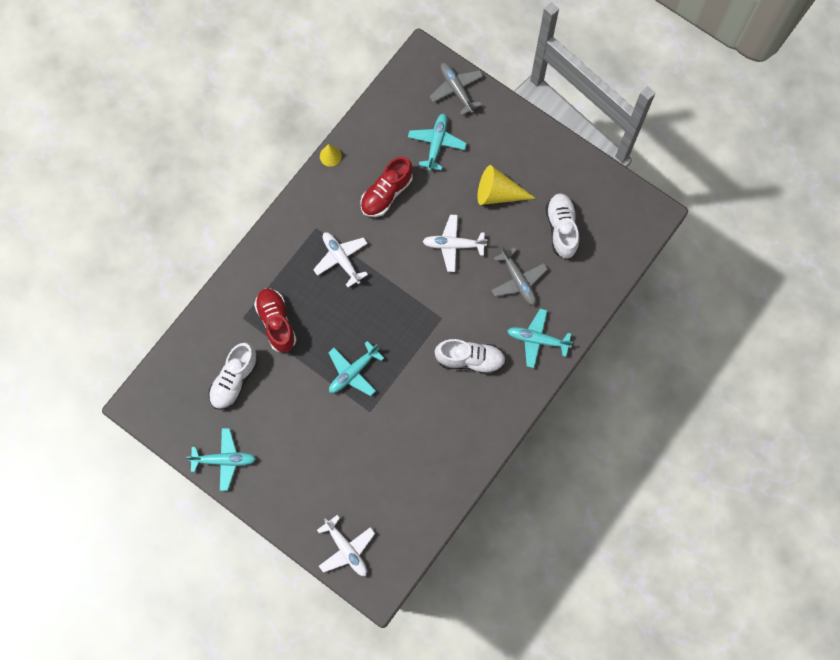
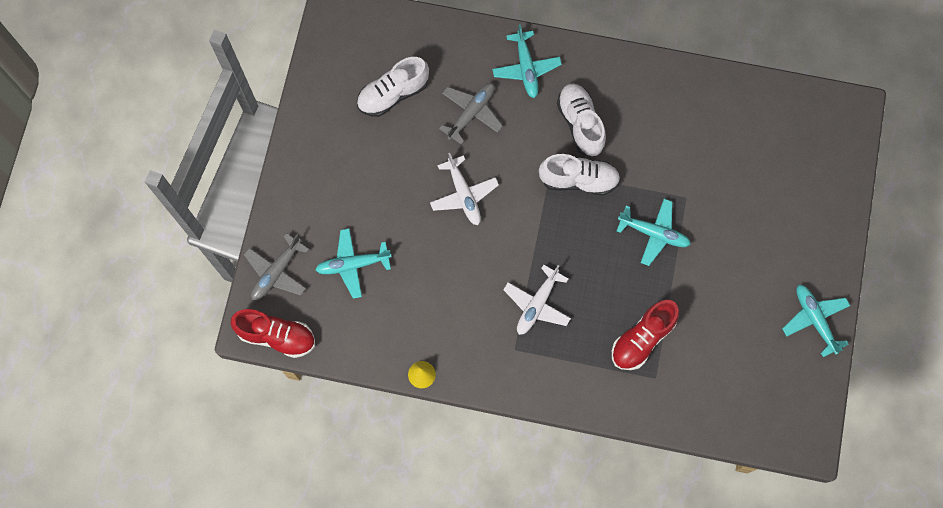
camera: 115 degrees left, 0 degrees up
(234, 380) = (727, 352): white shoe -> white shoe (579, 180)
(346, 549) = (833, 156): white plane -> none
(386, 193) = (438, 291): red shoe -> red shoe (277, 336)
(498, 193) = (382, 174): yellow cone -> none

